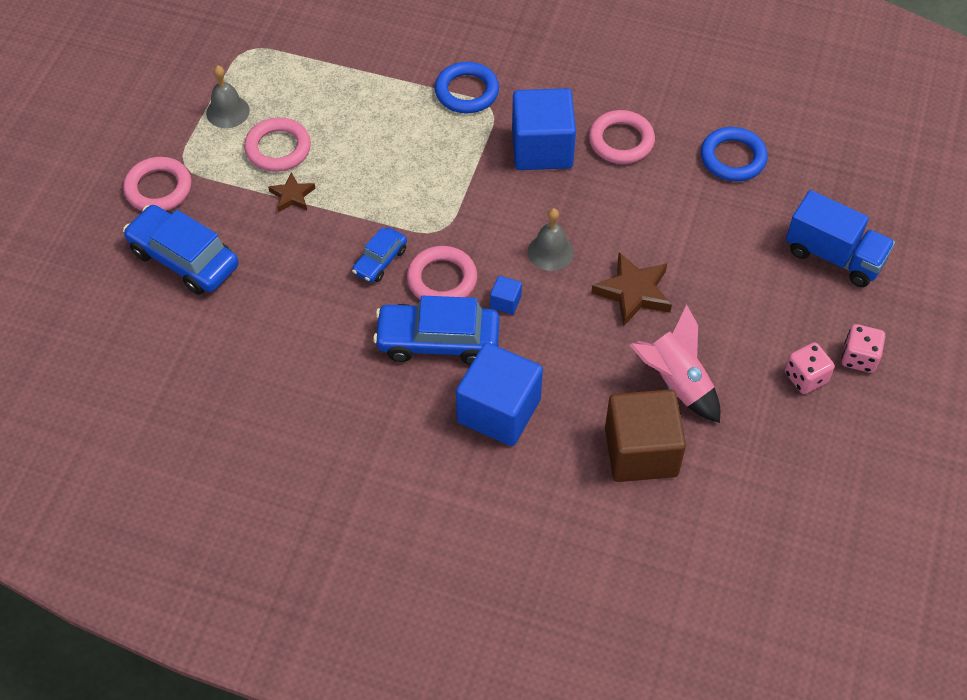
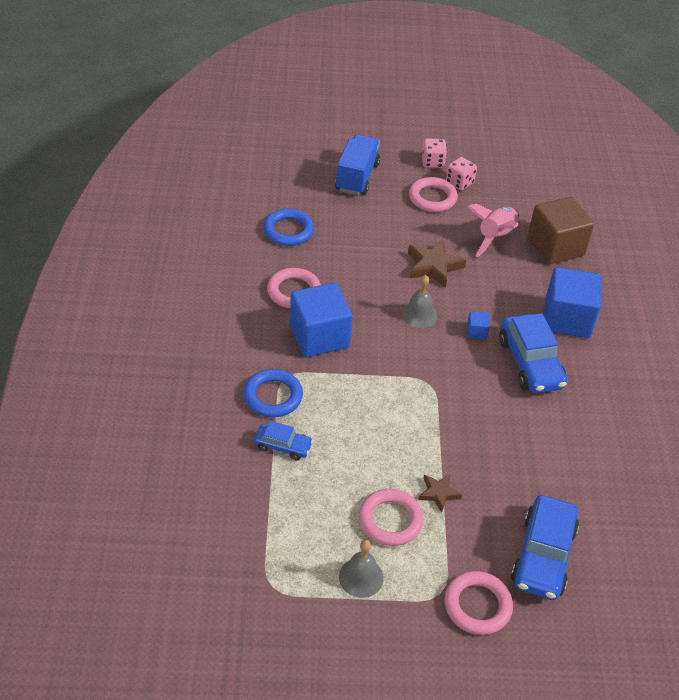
camera: 110 degrees left, 10 degrees down
(380, 261) = (476, 414): blue car -> blue car (283, 446)
(442, 279) = (475, 372): pink ring -> pink ring (432, 198)

